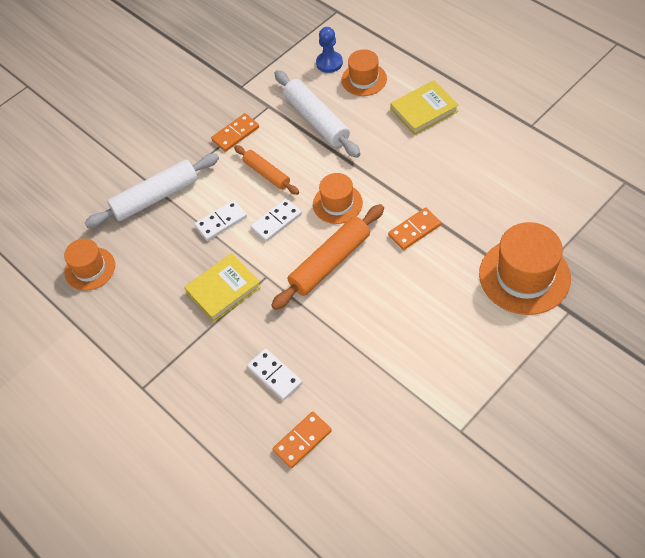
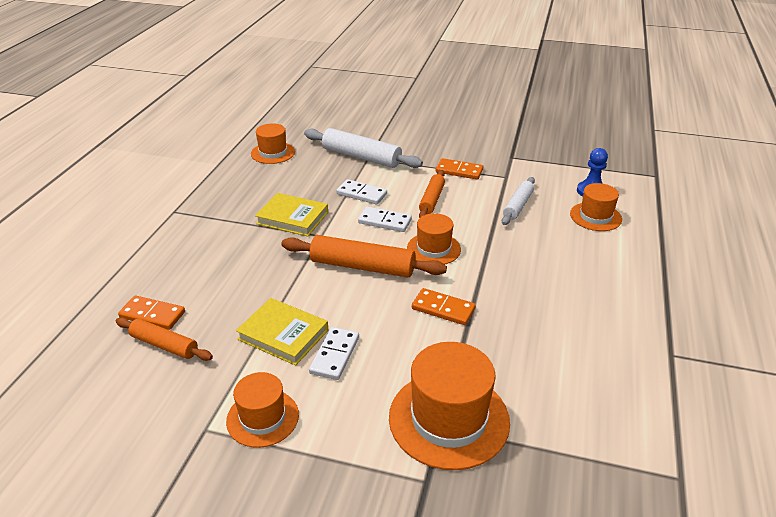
camera: 55 degrees right, 20 degrees down
(274, 375) = (217, 275): white domino -> white domino (334, 355)
(316, 120) = (517, 206): white rolling pin -> white rolling pin, size x0.62
(349, 439) = (164, 345): none -> orange rolling pin
(424, 110) = (601, 266): yellow book -> yellow book (283, 335)
(467, 389) = (262, 418): none -> orange hat

